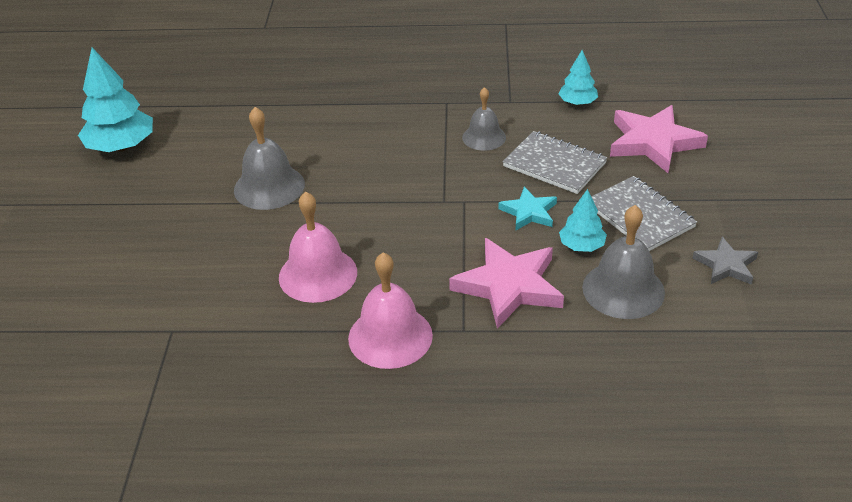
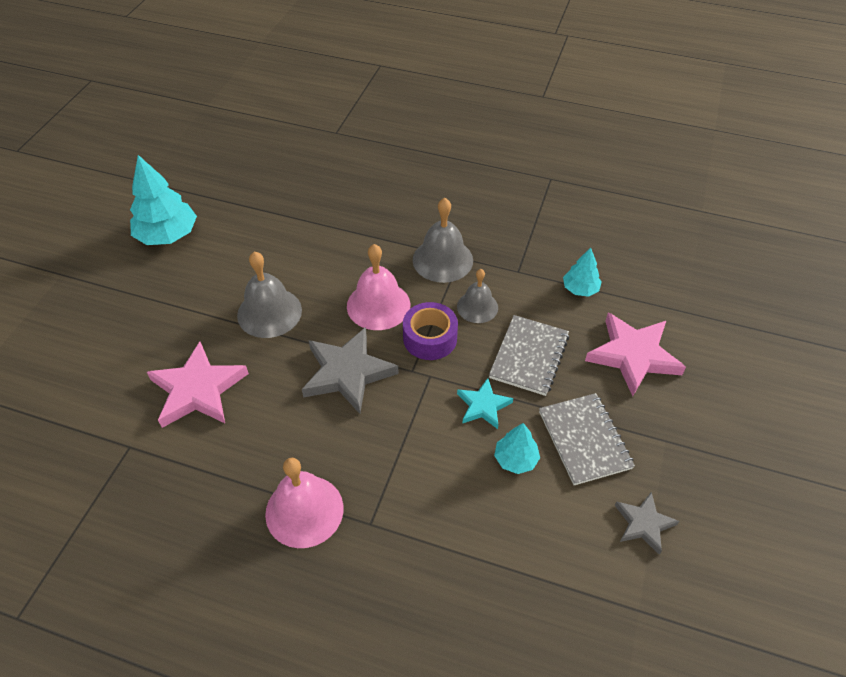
camera: 15 degrees right, 10 degrees up
(318, 274) = (271, 422): pink bell -> pink bell (378, 305)
(378, 217) = (347, 373): none -> grey star
(448, 171) = (430, 338): none -> purple tape
(509, 286) = (430, 486): pink star -> pink star (198, 390)
(554, 164) = (529, 356): grey notebook -> grey notebook turned 60 degrees clockwise
(623, 289) = (533, 522): grey bell -> grey bell (442, 260)

